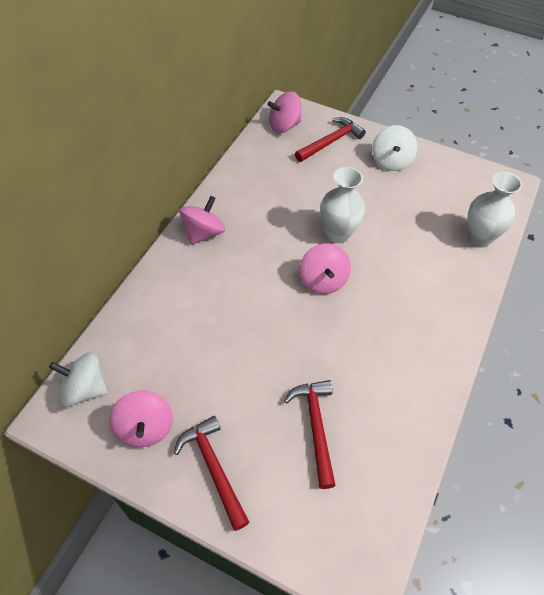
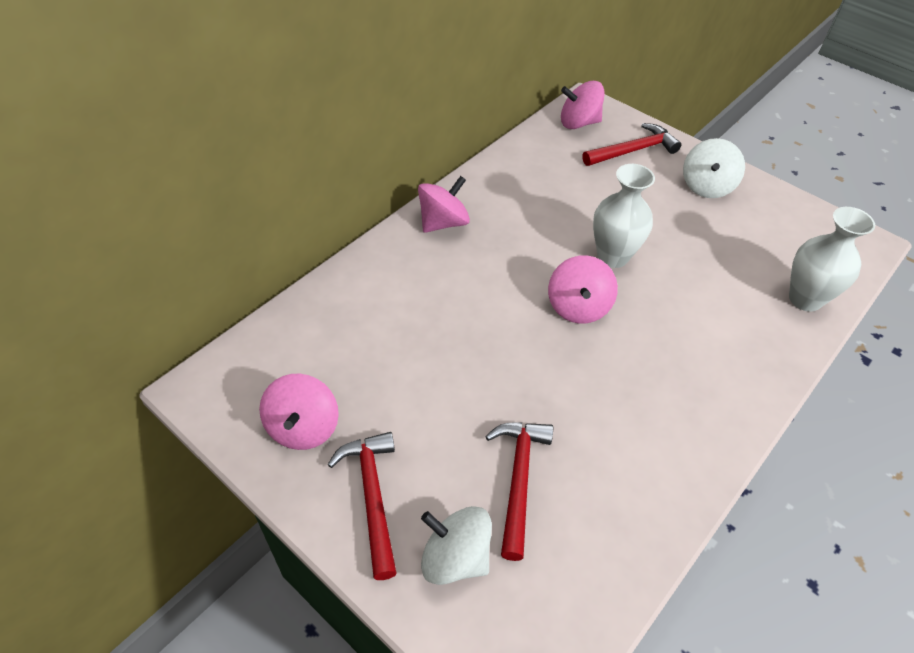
camera: 15 degrees right, 5 degrees down
(85, 389) = (246, 366): white spinning top -> white spinning top (455, 557)

